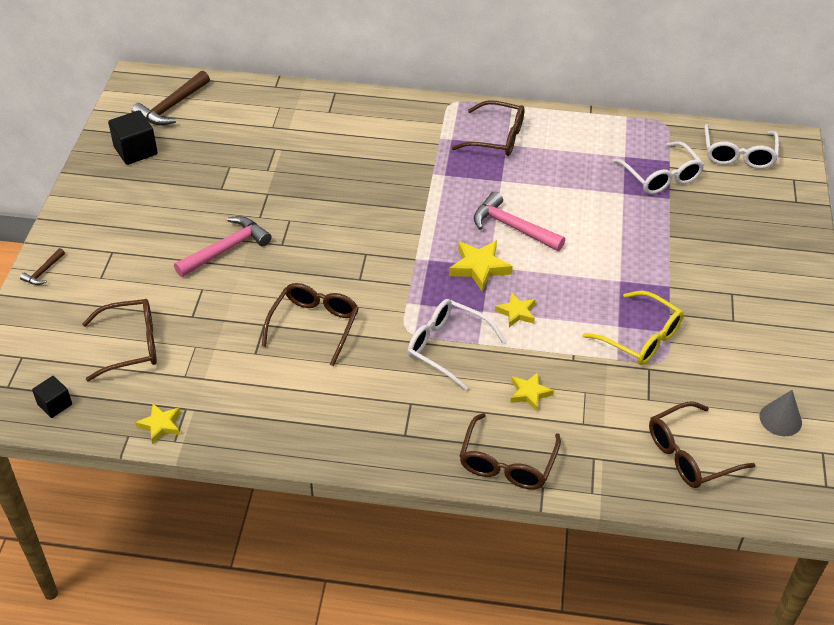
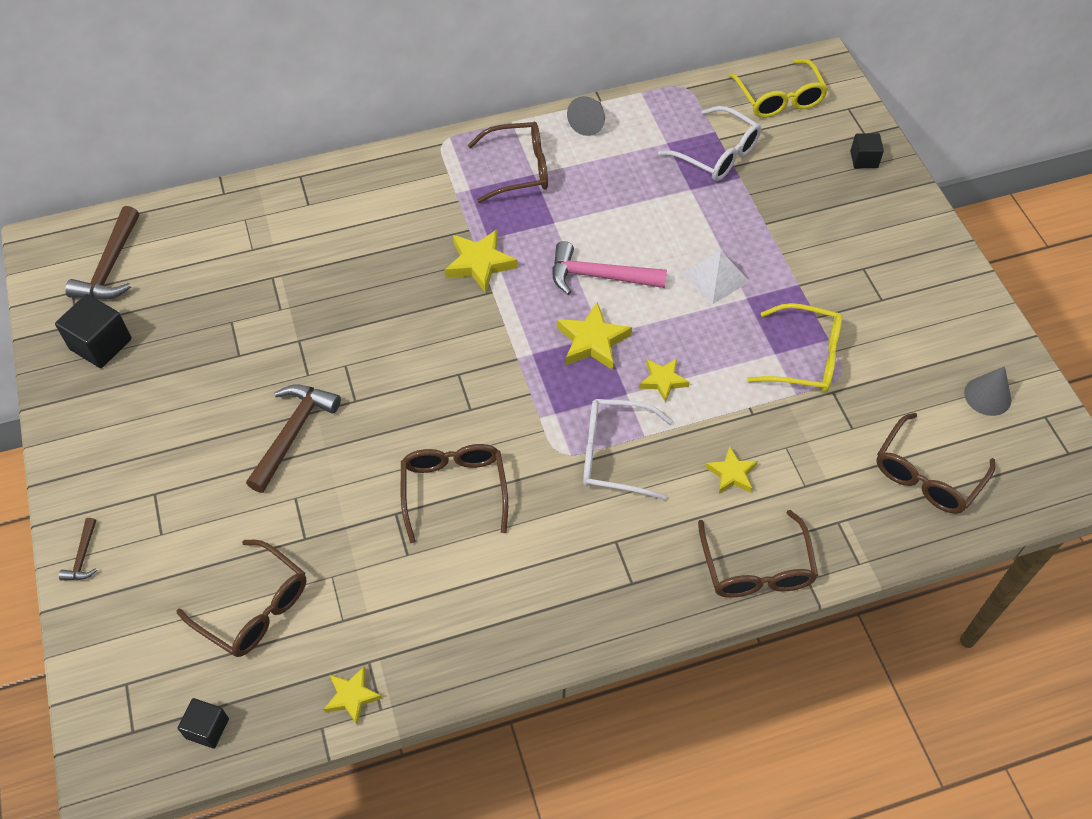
camera: 25 degrees left, 10 degrees up
(131, 345) = (254, 608): brown glasses -> brown glasses turned 75 degrees clockwise
(226, 249) = (293, 433): pink hammer -> brown hammer
(428, 189) = (480, 264): none -> yellow star
(571, 124) = (589, 123): none -> grey cone
(604, 258) = (715, 277): none -> white pyramid
(738, 155) = (779, 99): white glasses -> yellow glasses
(783, 219) = (864, 159): none -> black cube

